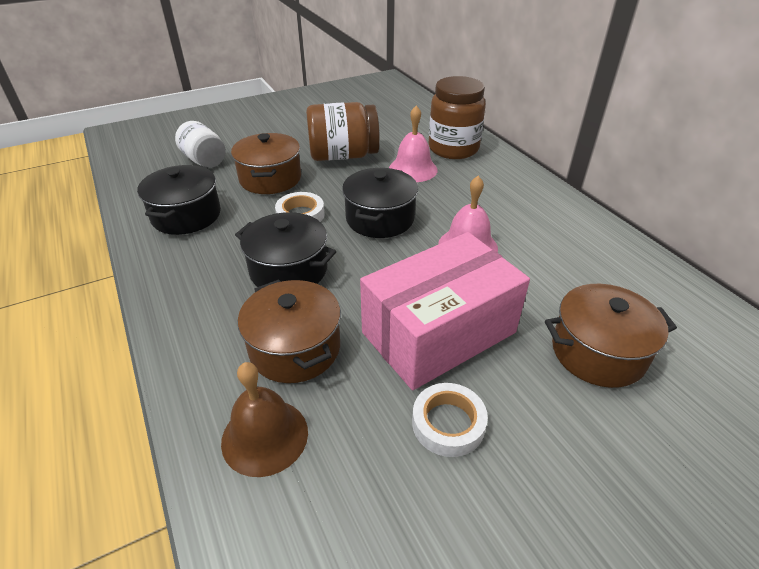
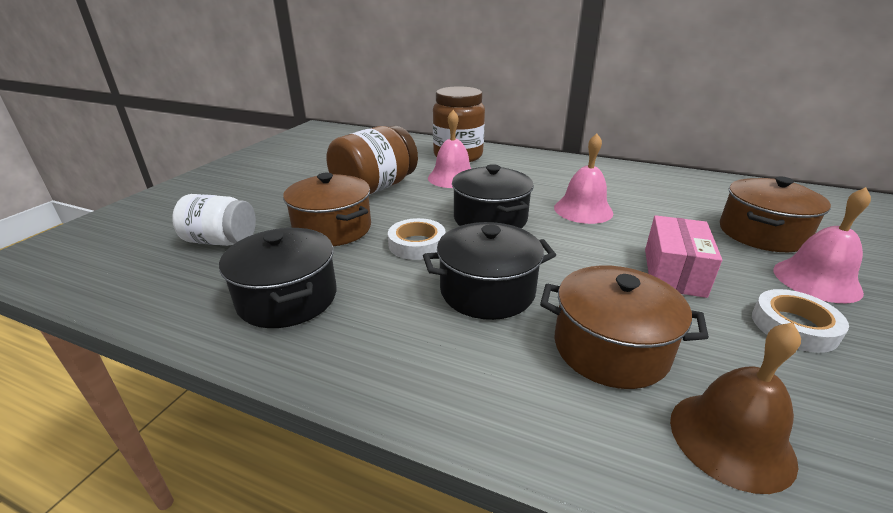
camera: 40 degrees left, 10 degrees down
(439, 332) = (674, 272): pink box -> pink box, size x0.57
(554, 414) = (816, 280): none -> pink bell

